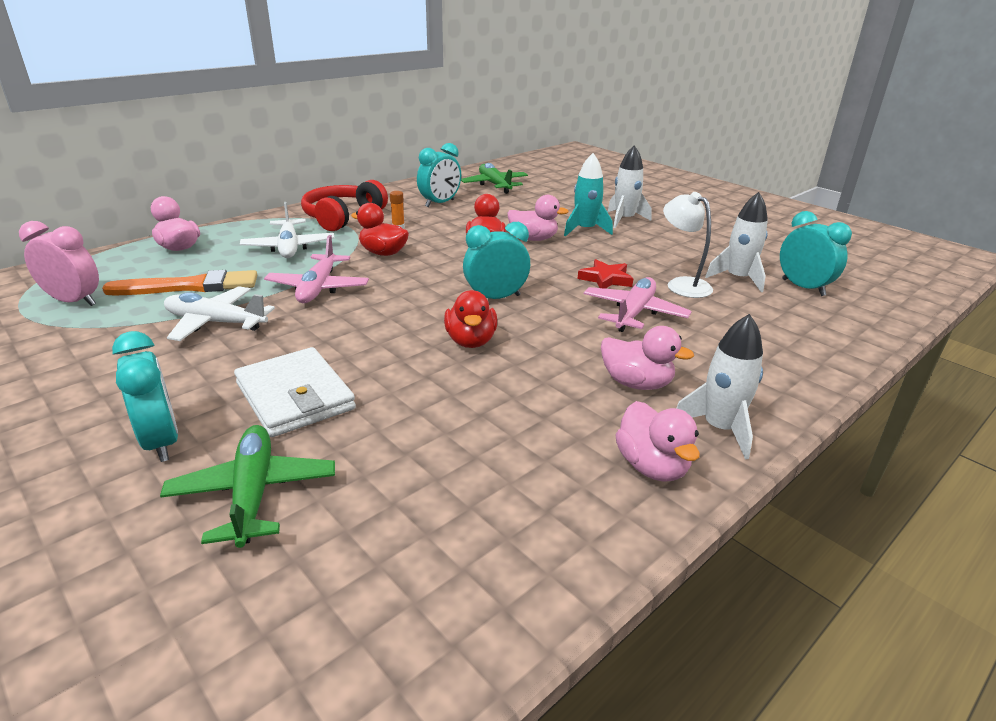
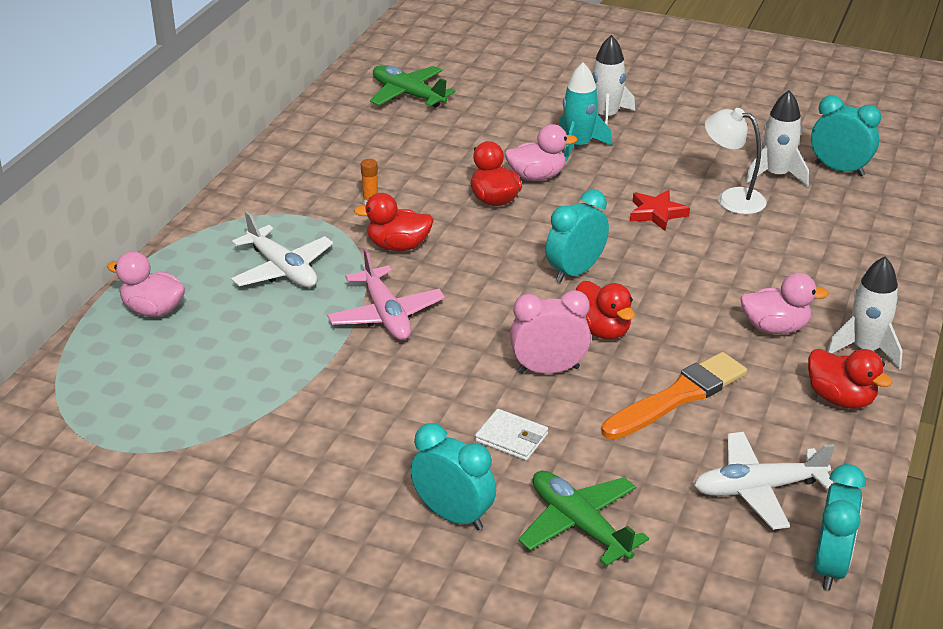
camera: 25 degrees left, 5 degrees up
(74, 301) = (146, 416): pink clock -> pink clock (548, 370)
(190, 286) = (246, 357): orange brush -> orange brush (678, 396)
(215, 322) = (336, 390): white plane -> white plane (757, 489)
(295, 396) = (511, 438): white wallet -> white wallet, size x0.56
(342, 217) = (286, 204): red headphones -> none
(440, 203) = (376, 147): turquoise clock -> turquoise clock (830, 566)
(634, 313) = (715, 249): pink plane -> none
(652, 466) = (840, 398): pink duck -> red duck

